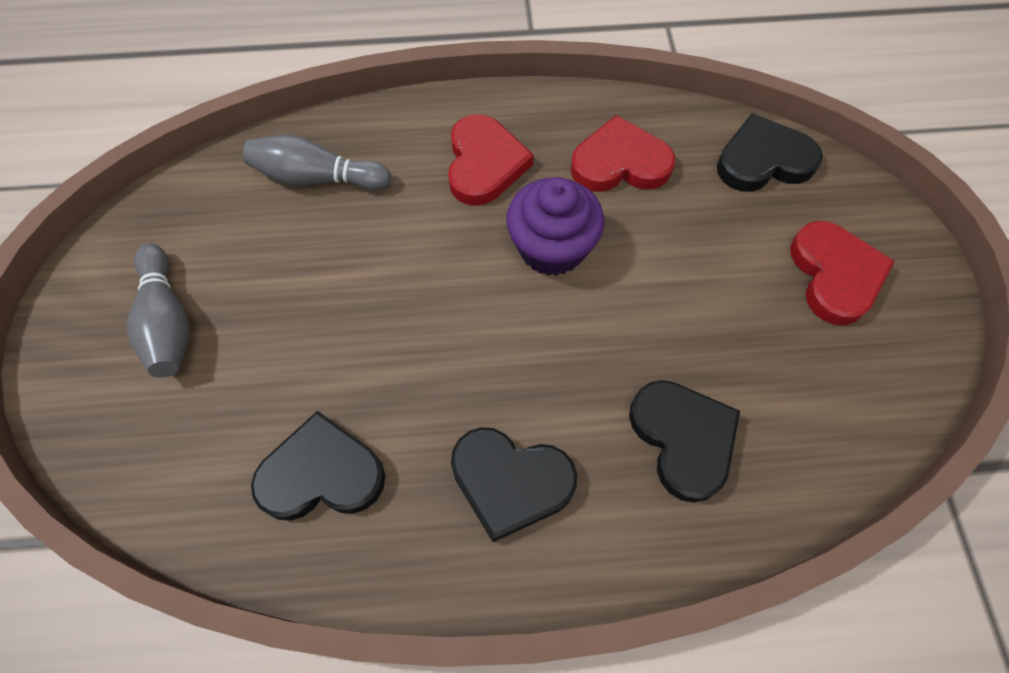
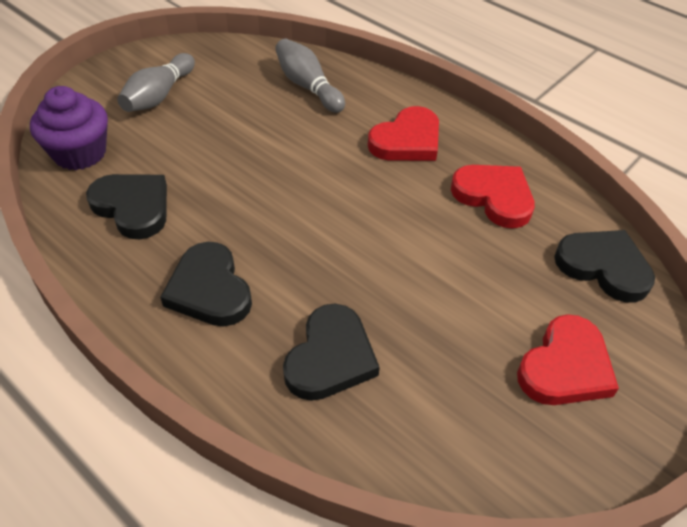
camera: 45 degrees right, 15 degrees down
(551, 248) = (389, 206): purple cupcake -> purple cupcake (80, 153)

